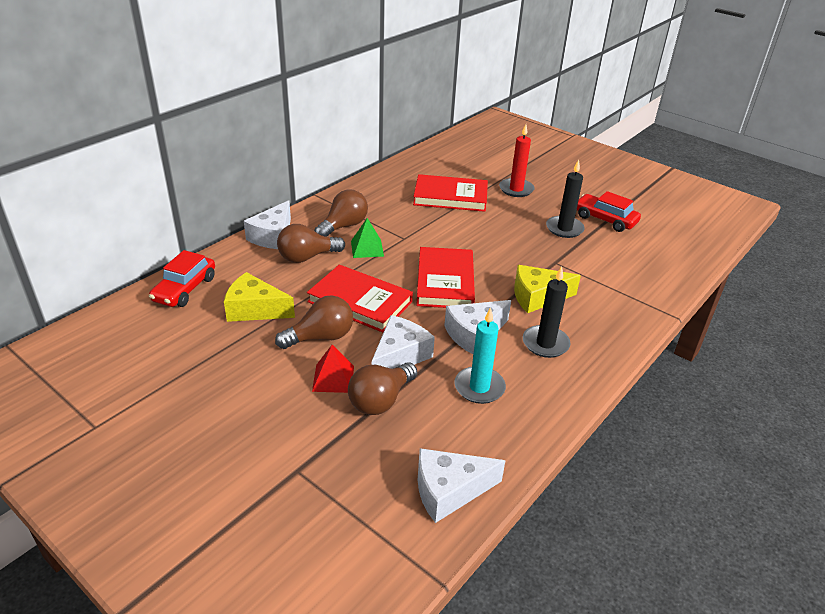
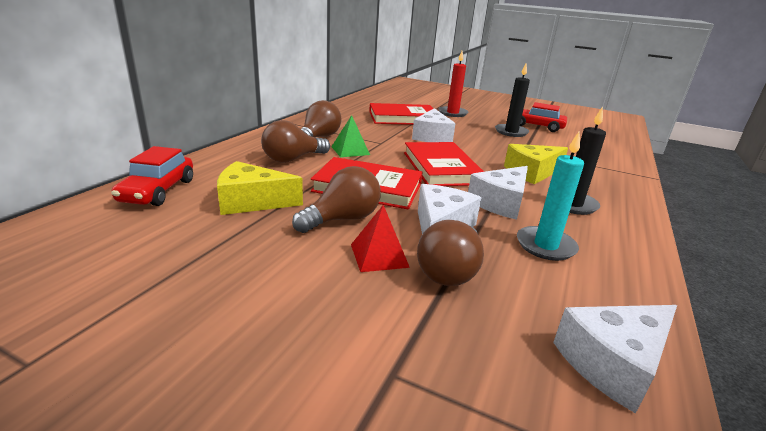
camera: 15 degrees left, 10 degrees down
(273, 236) = (249, 147): white cheese -> white cheese (432, 136)

